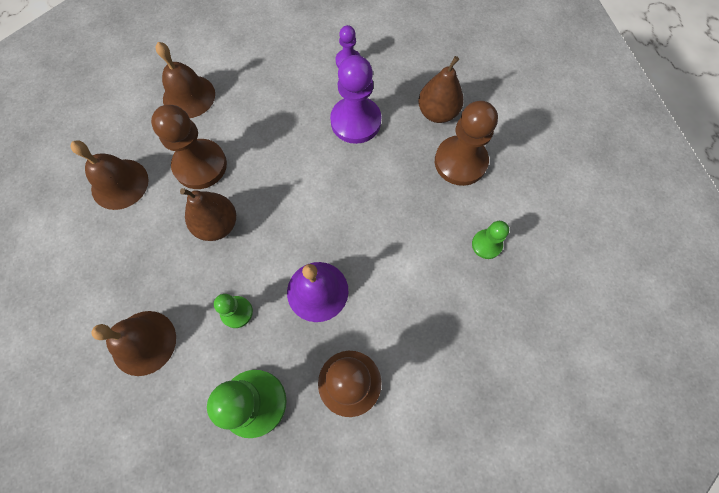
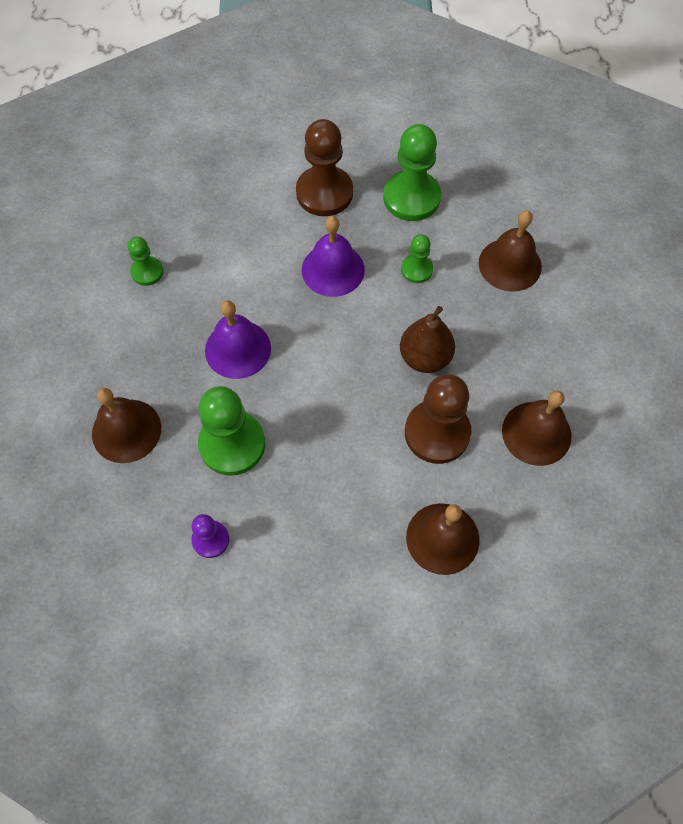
camera: 165 degrees left, 5 degrees down
(355, 121) = (232, 444): purple pawn -> green pawn
(378, 194) = (238, 349): none -> purple bell
(437, 113) = (126, 430): brown pear -> brown bell
(460, 162) = (130, 362): brown pawn -> none

